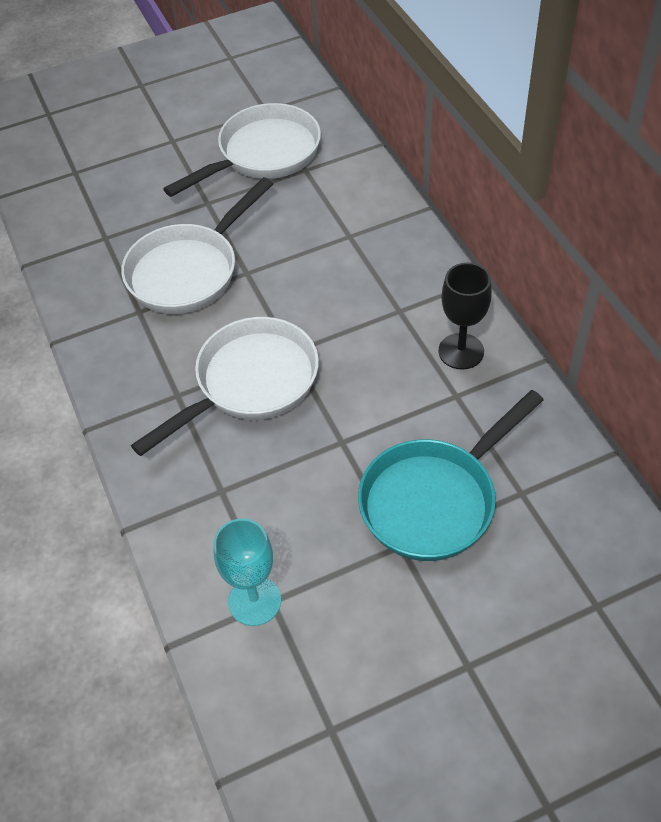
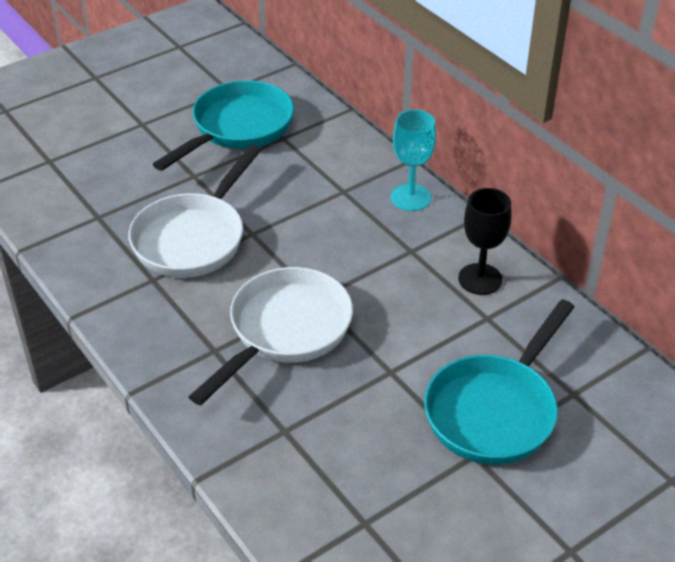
camera: 15 degrees left, 10 degrees down
(254, 601) = (348, 525): turquoise goblet -> turquoise goblet (410, 197)
(263, 154) = (237, 128): white pan -> turquoise pan

